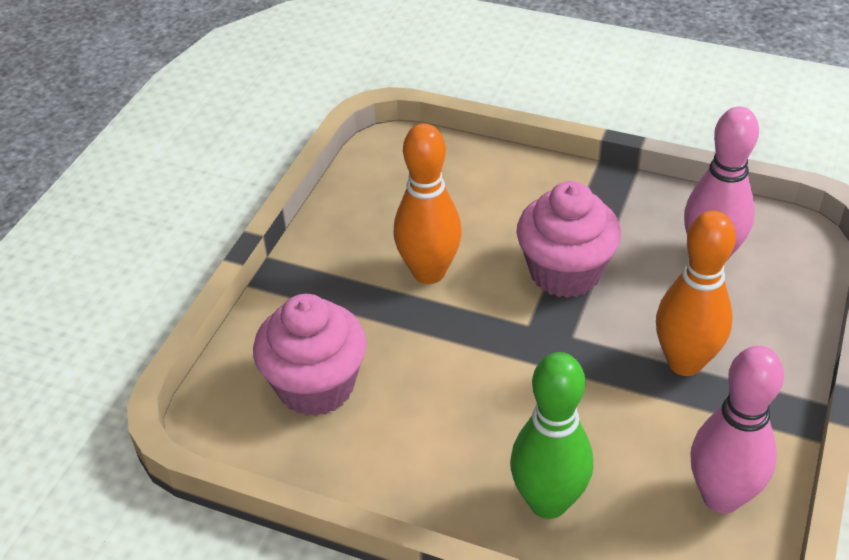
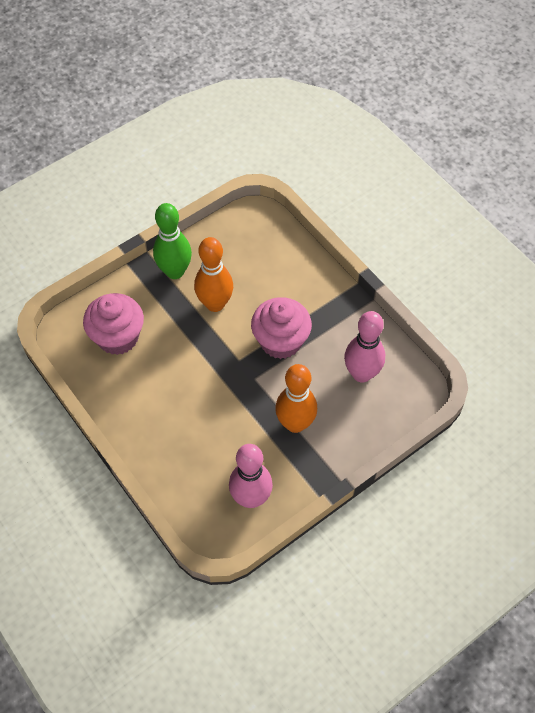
camera: 30 degrees right, 15 degrees up
(548, 502) = (173, 454): green bowling pin -> green bowling pin (175, 271)

